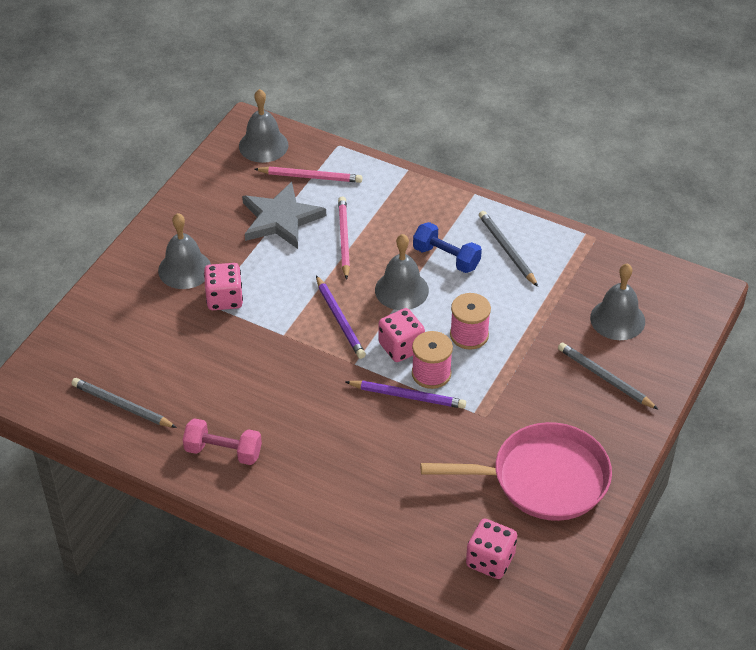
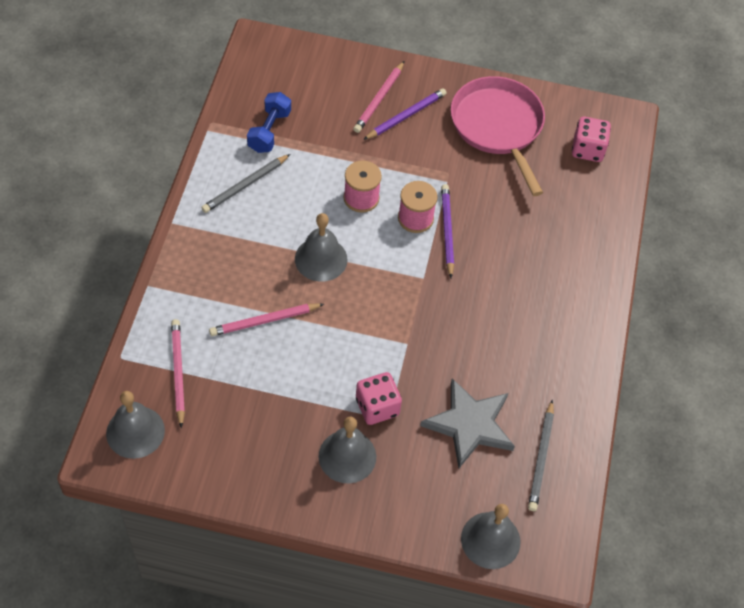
camera: 110 degrees left, 10 degrees up
(223, 452) = (560, 357): pink dumbbell -> none
(280, 219) = (250, 385): grey star -> grey star (470, 425)
(339, 319) = (374, 301): purple pencil -> purple pencil (406, 116)
(401, 347) = (392, 246): pink dice -> none
(446, 258) = (268, 231): blue dumbbell -> blue dumbbell (269, 131)
(605, 378) = (379, 99): grey pencil -> pink pencil
(617, 319) = (309, 97): grey bell -> grey bell (490, 540)

